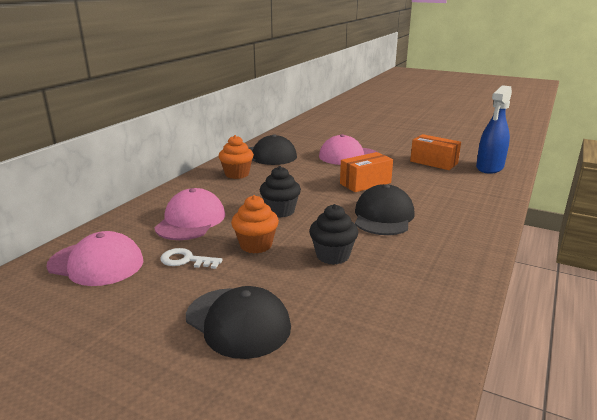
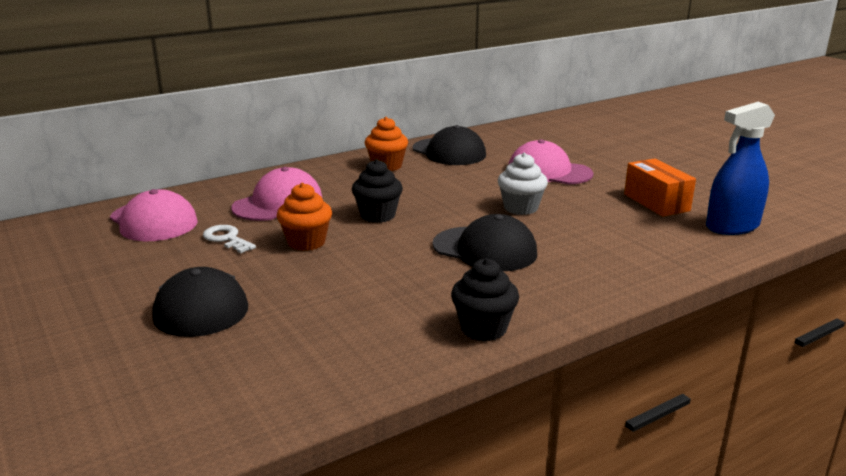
camera: 30 degrees right, 0 degrees up
(332, 256) = (367, 273): black cupcake -> black cupcake (483, 328)
(365, 183) = (520, 208): orange box -> white cupcake
(383, 216) = (485, 249): black cap -> black cap turned 75 degrees clockwise

